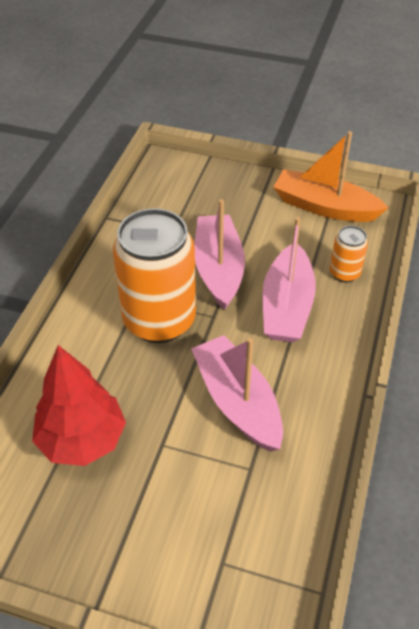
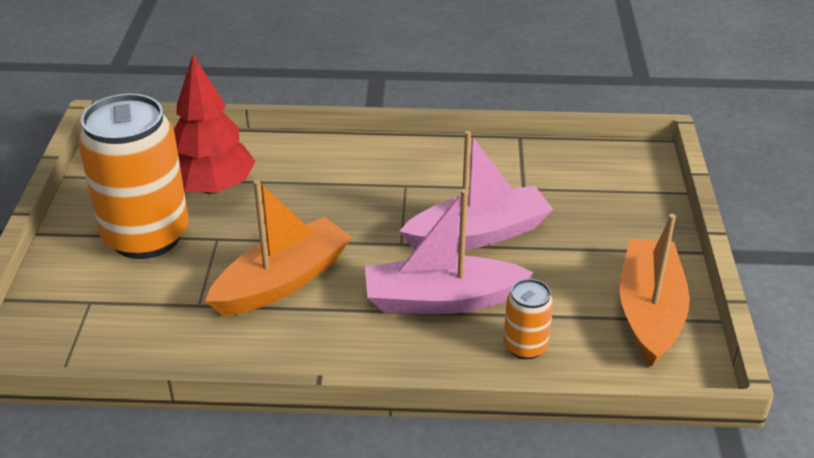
camera: 75 degrees right, 10 degrees down
(159, 320) = (378, 205): orange can -> orange can (146, 236)
(237, 402) = (282, 281): pink boat -> orange boat

